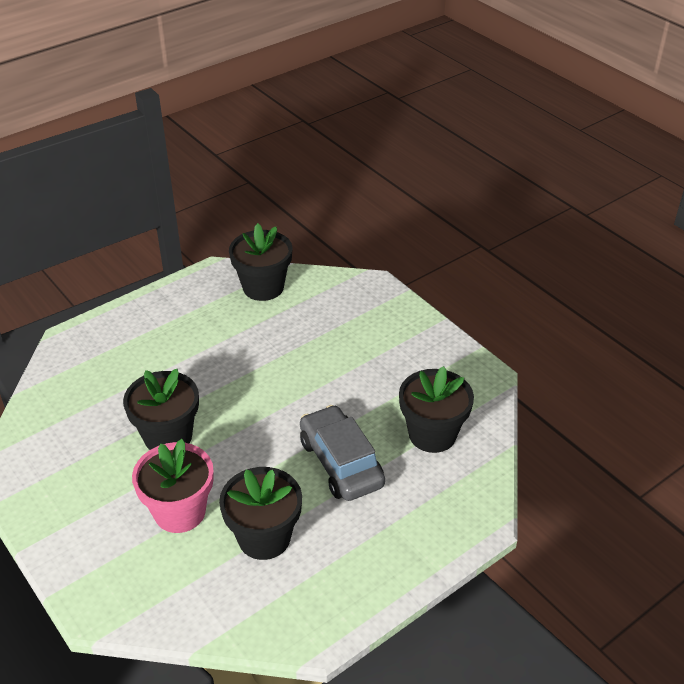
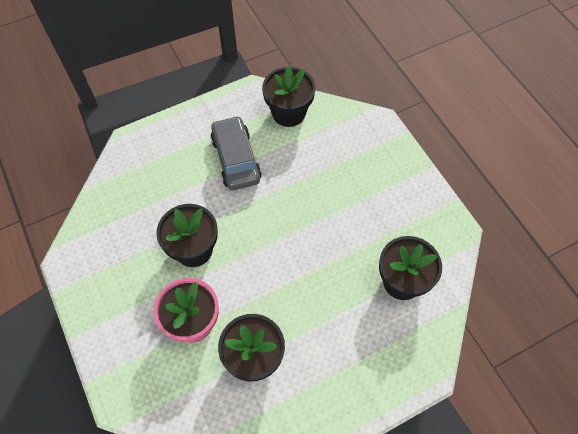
camera: 10 degrees right, 20 degrees up
(341, 463) = (324, 297): grey car -> grey car (236, 159)

